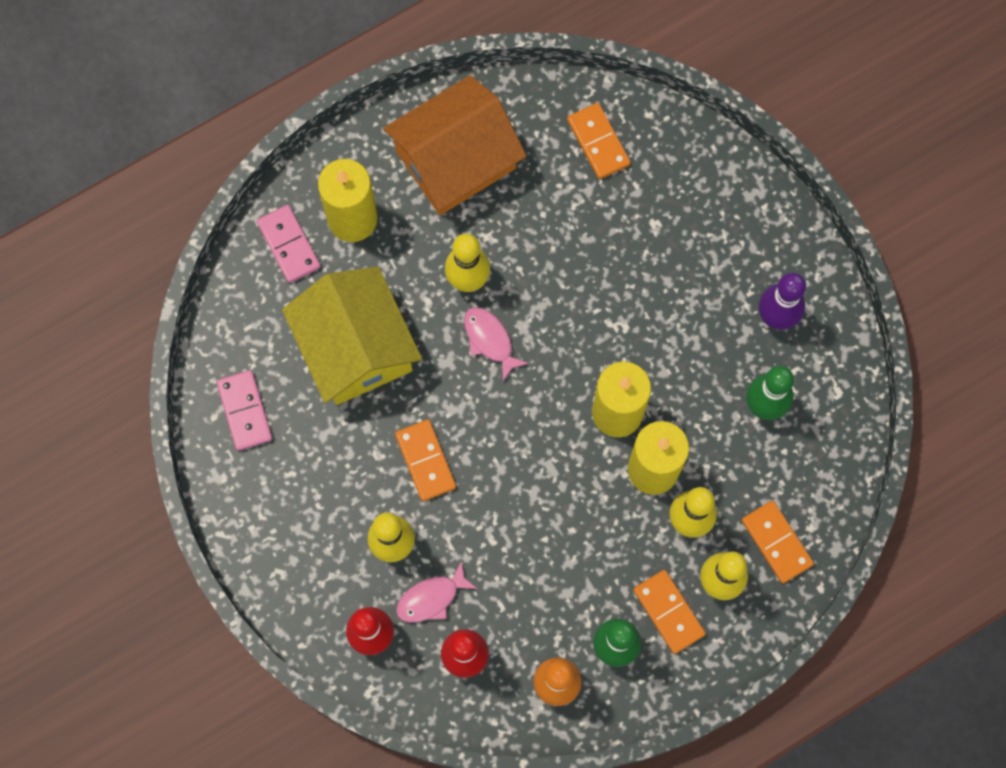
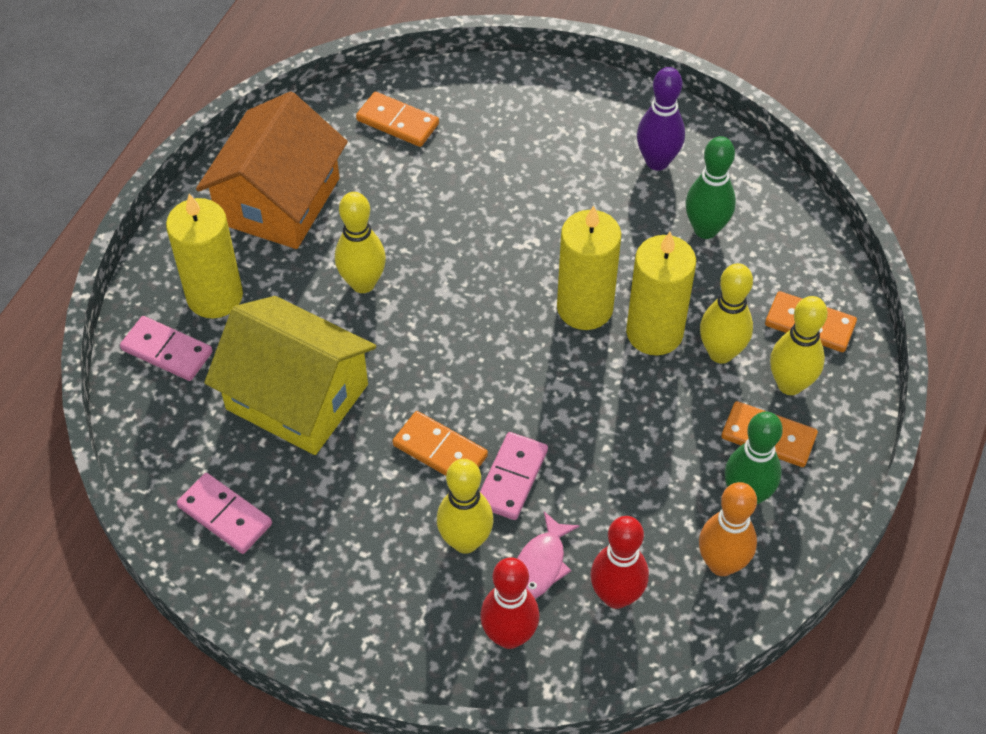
camera: 35 degrees left, 20 degrees down
(460, 517) = (511, 478): none -> pink domino
(490, 340) = (421, 318): pink fish -> none

